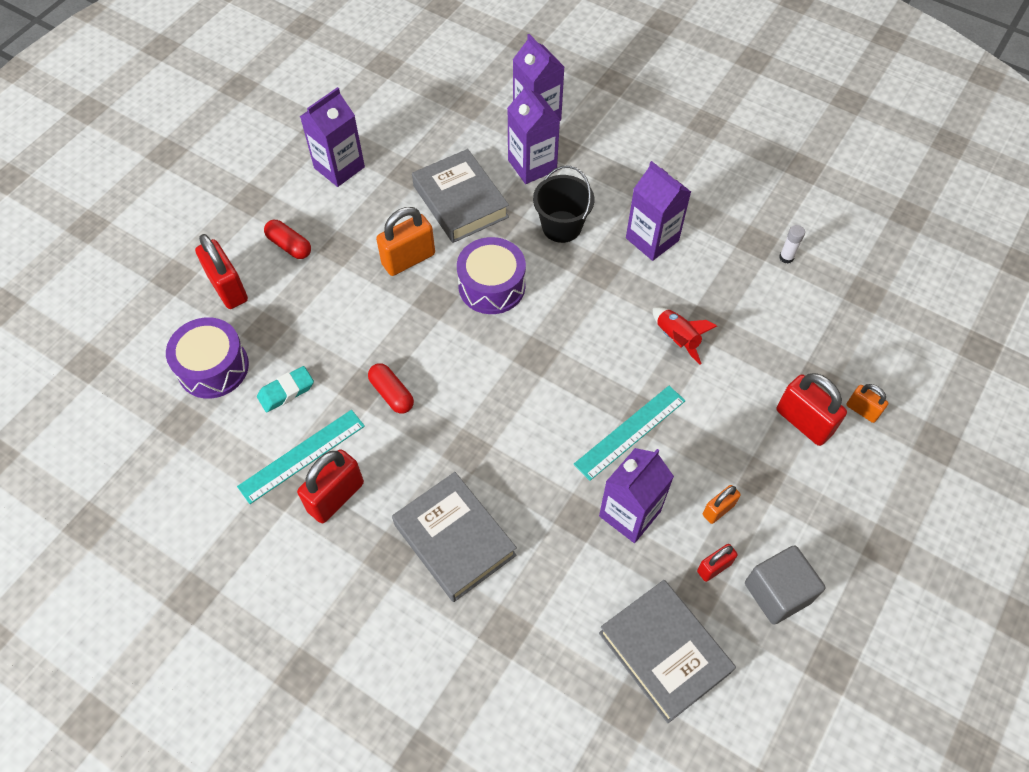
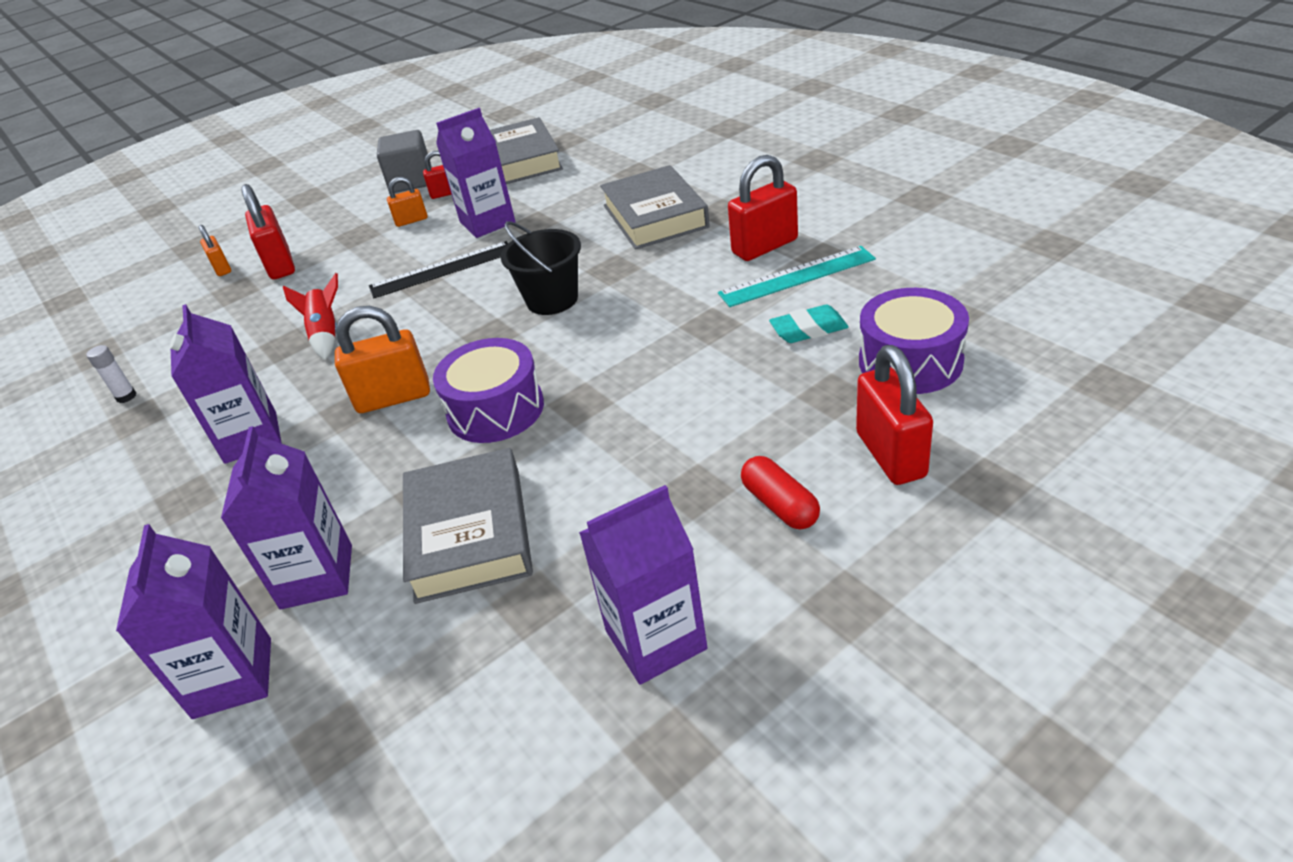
camera: 155 degrees left, 20 degrees down
(391, 394) = (676, 317): red capsule -> none
(408, 259) = (593, 458): orange padlock -> orange padlock (393, 398)
(561, 226) = (350, 471): black bucket -> black bucket (552, 300)
(630, 432) = (442, 269): turquoise ruler -> black ruler

